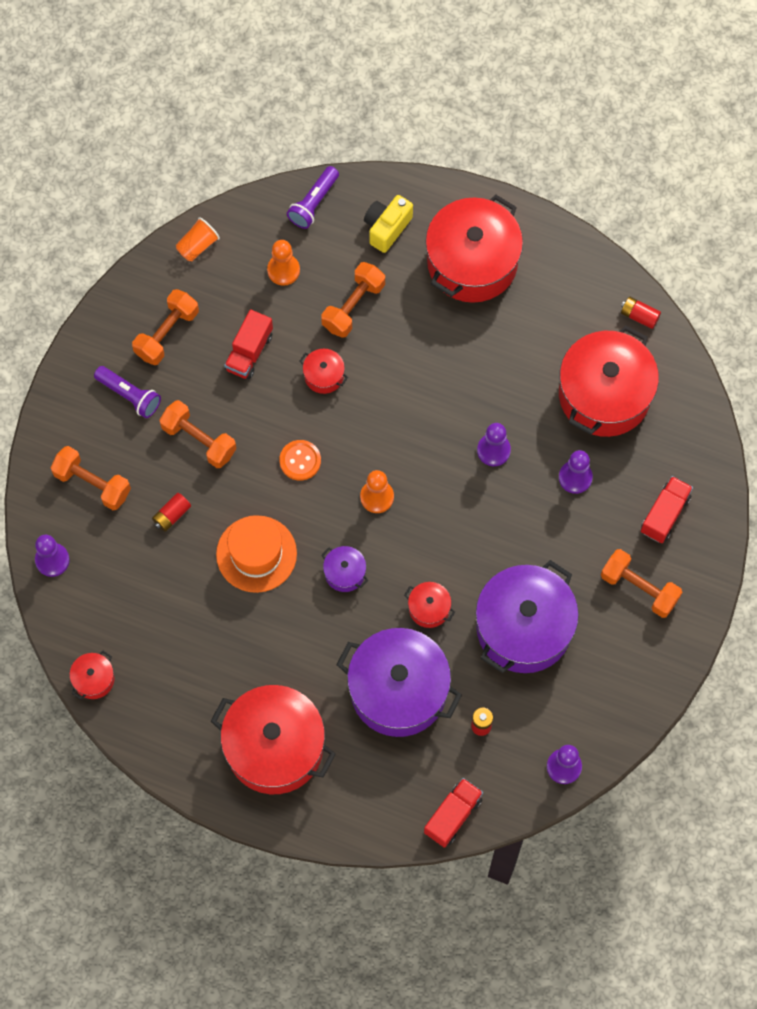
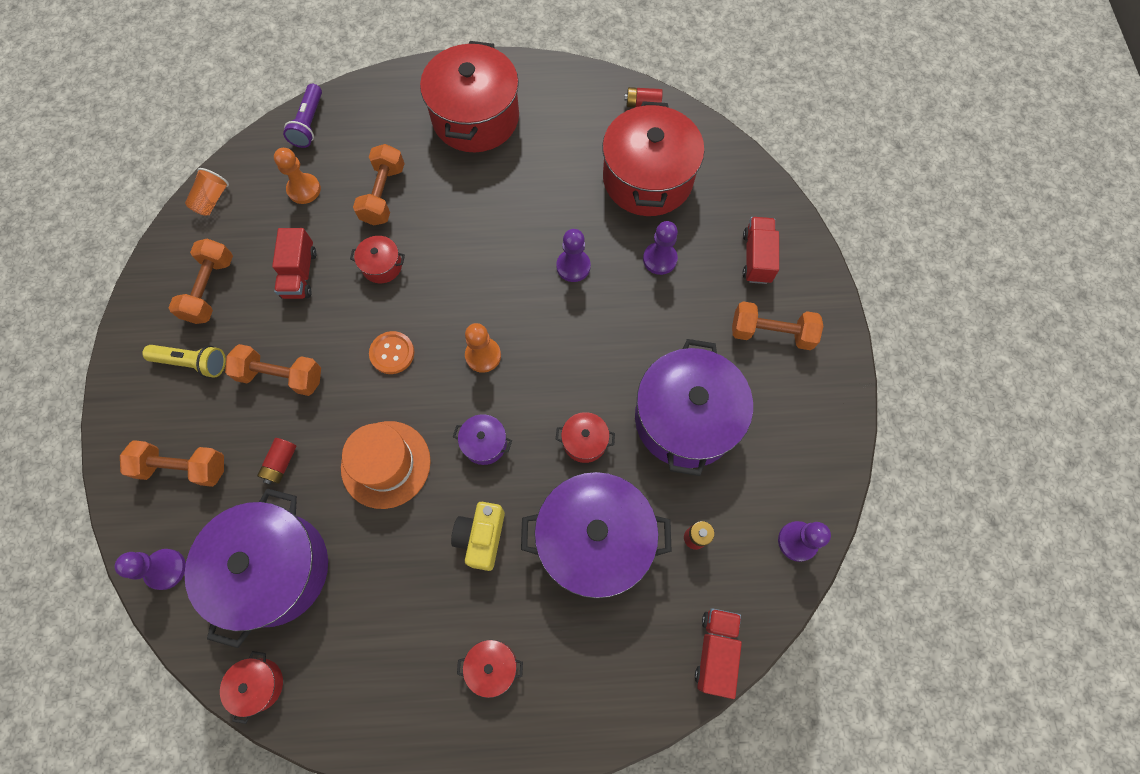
camera: 25 degrees left, 0 degrees up
(129, 395) = (192, 363): purple flashlight -> yellow flashlight
(136, 598) = (274, 569): none -> purple pot
(274, 747) = (492, 666): red pot -> red pot, size x0.43
(387, 228) = (385, 119): yellow camera -> yellow camera (481, 537)

